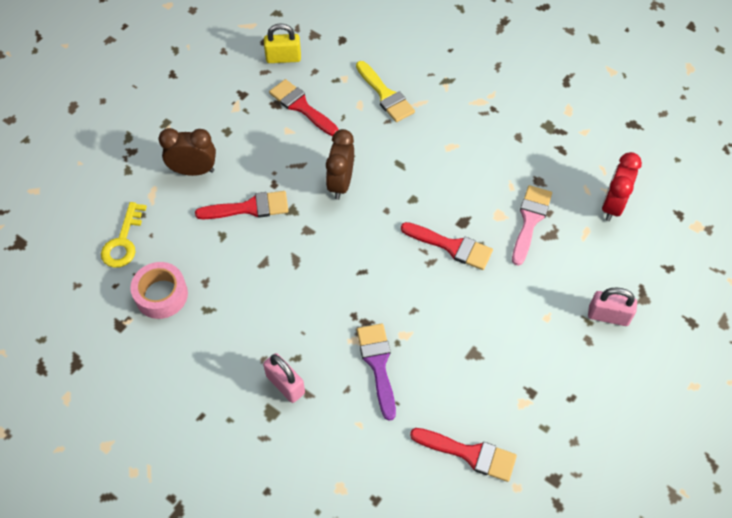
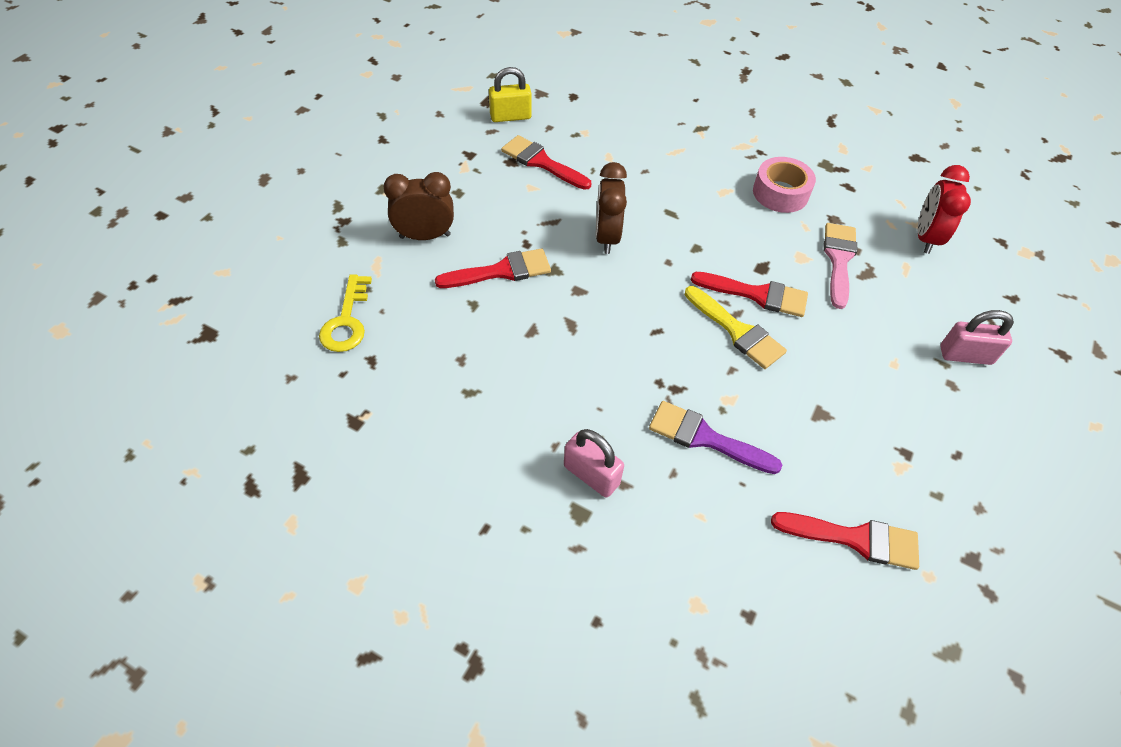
camera: 10 degrees left, 5 degrees down
(161, 295) = (406, 380): pink tape -> pink tape (780, 193)
(378, 364) = (705, 438): purple brush -> purple brush turned 45 degrees counterclockwise
(385, 95) = (636, 145): yellow brush -> yellow brush (737, 331)

